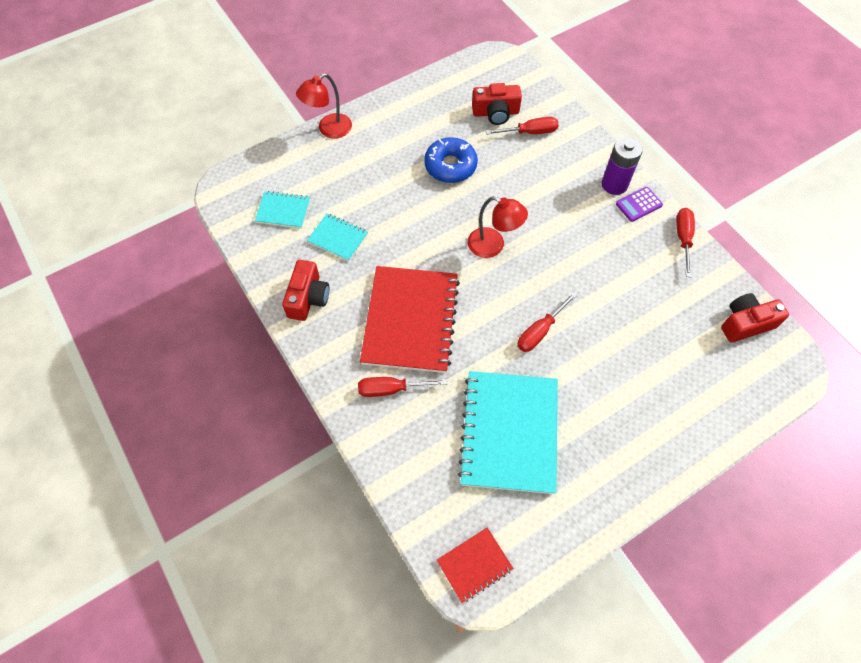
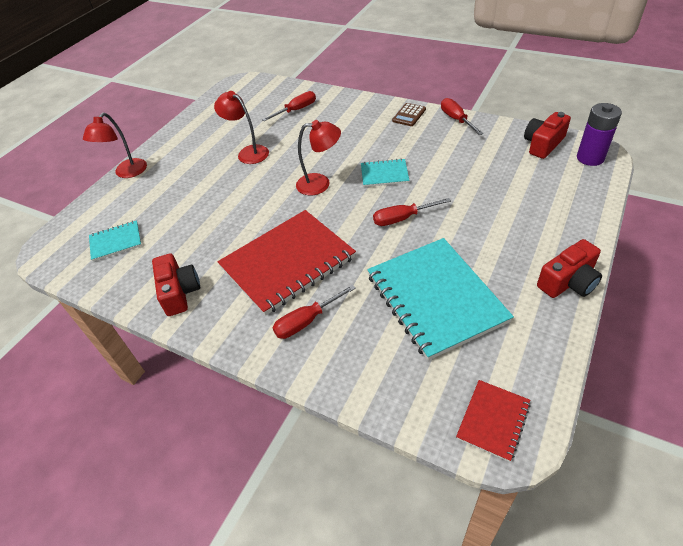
camera: 25 degrees left, 15 degrees down
(338, 238) = (181, 237): turquoise notebook -> turquoise notebook (384, 174)
(411, 320) = (288, 263): red notebook -> red notebook turned 75 degrees clockwise
(450, 166) = (248, 152): blue donut -> red lamp
(495, 113) = (261, 110): red camera -> red camera (568, 282)
(539, 332) = (402, 219): red screwdriver -> red screwdriver turned 60 degrees clockwise
(614, 184) = (382, 112): purple battery -> purple battery (590, 158)
(638, 204) = (409, 115): purple calculator -> brown calculator

